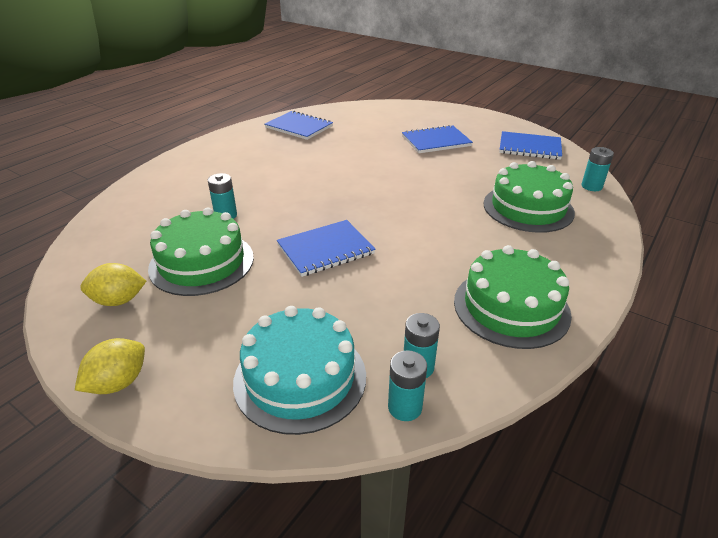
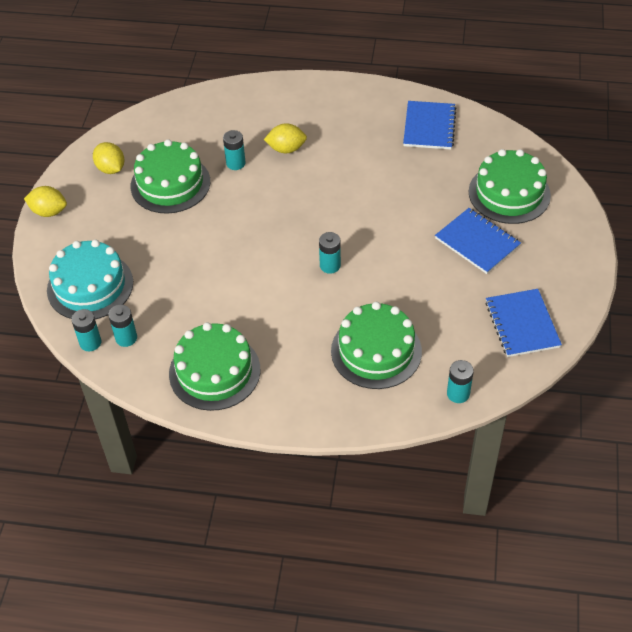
camera: 65 degrees right, 15 degrees up
(243, 186) = (286, 149): none -> yellow lemon
(325, 249) = (225, 241): blue notebook -> none
(398, 120) = (509, 193): none -> green cake
(410, 203) = (330, 265): none -> turquoise battery

